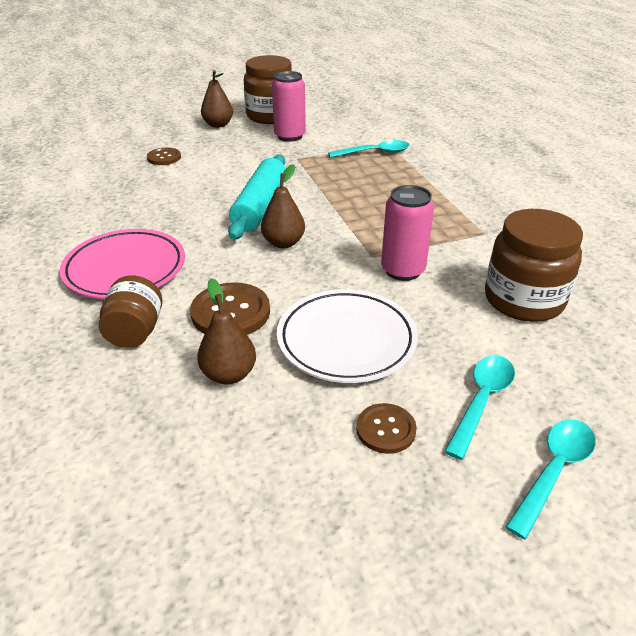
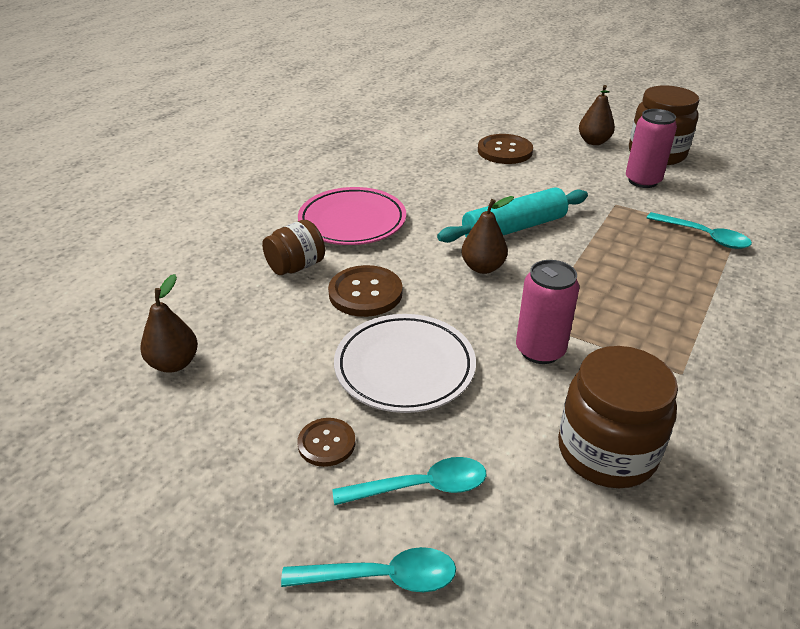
camera: 50 degrees right, 0 degrees up
(164, 158) = (504, 151): brown button -> brown button, size x1.63
(229, 374) = (300, 331): brown pear -> brown pear (174, 363)

